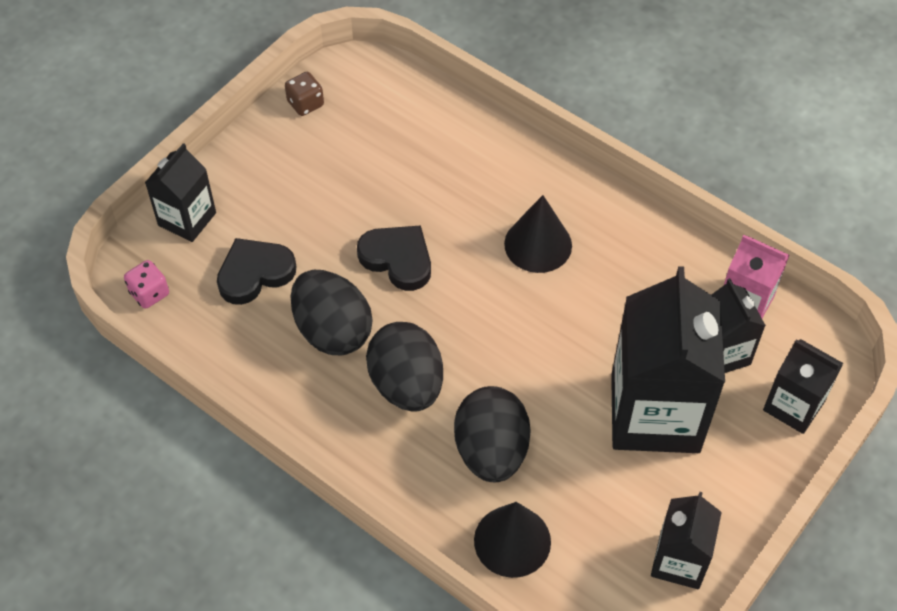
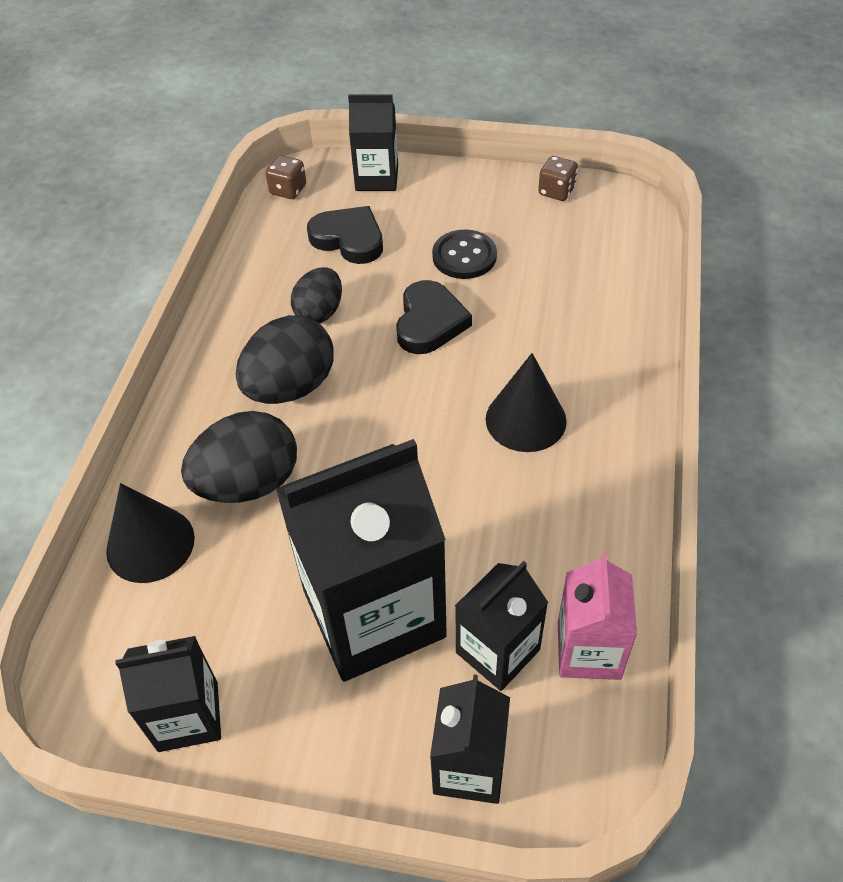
camera: 65 degrees right, 5 degrees down
(149, 293) = (288, 190): pink dice -> brown dice
(332, 331) = (320, 312): black egg -> black egg, size x0.63
(338, 202) = (464, 256): none -> black button

